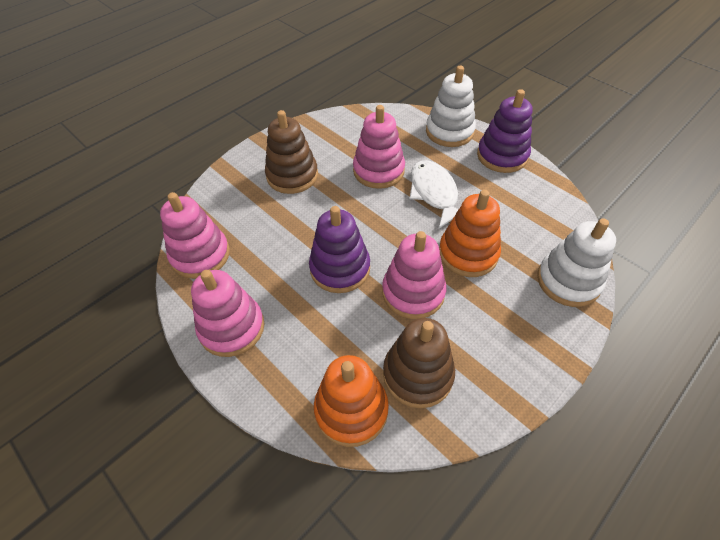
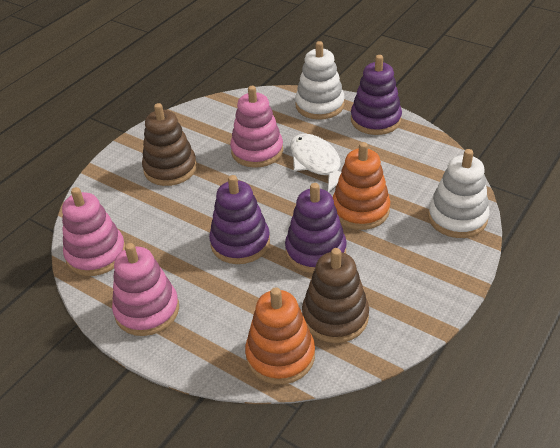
camera: 10 degrees left, 10 degrees down
(413, 292) = (315, 251): pink stacking toy -> purple stacking toy

